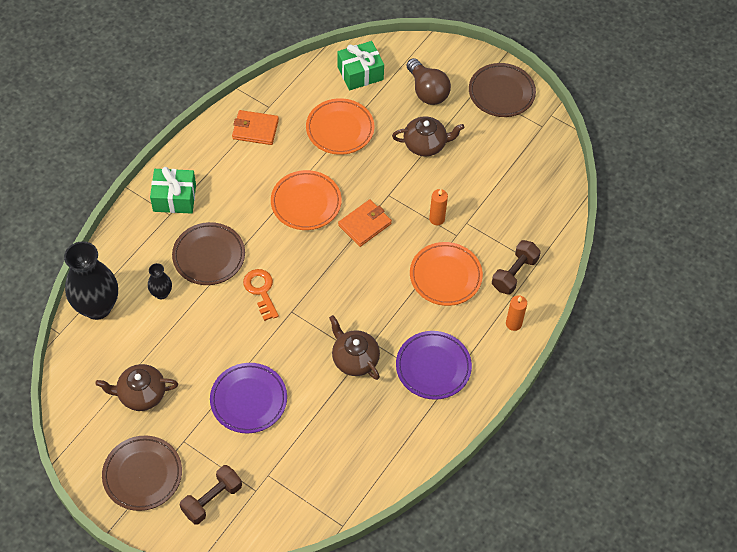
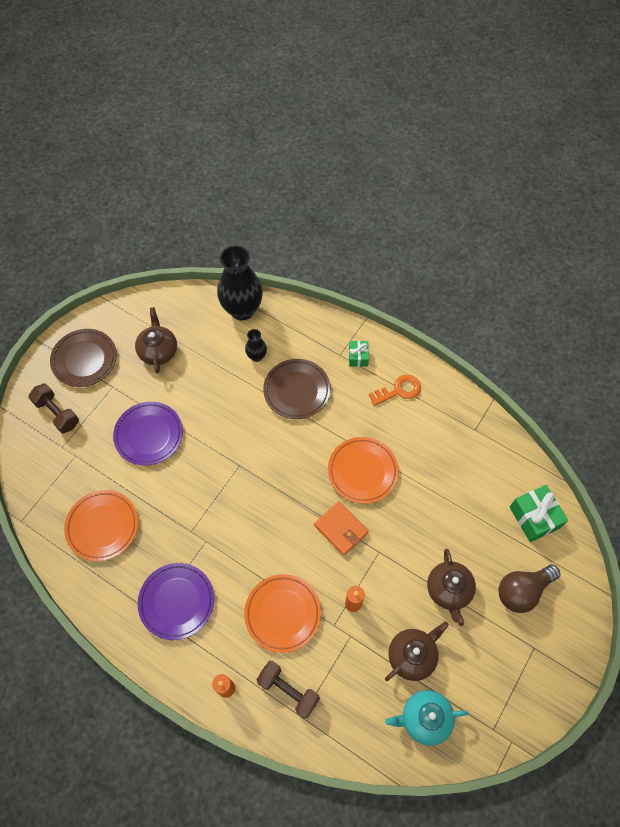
camera: 90 degrees right, 5 degrees up
(174, 198) = (358, 357): green gift -> green gift, size x0.58
(255, 129) = (445, 419): orange wallet -> none
(261, 291) = (261, 437): orange key -> orange key (399, 390)
(340, 129) = (457, 499): orange plate -> orange plate (102, 526)
(354, 359) = (188, 525): brown teapot -> brown teapot (412, 655)
(501, 93) = (535, 679): brown plate -> none
(535, 173) = (424, 718): none -> turquoise teapot

